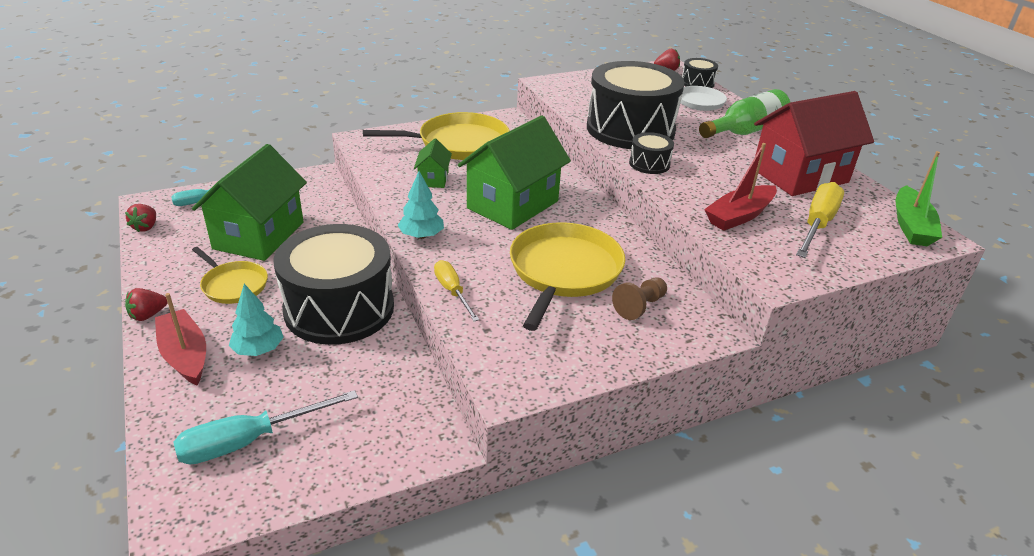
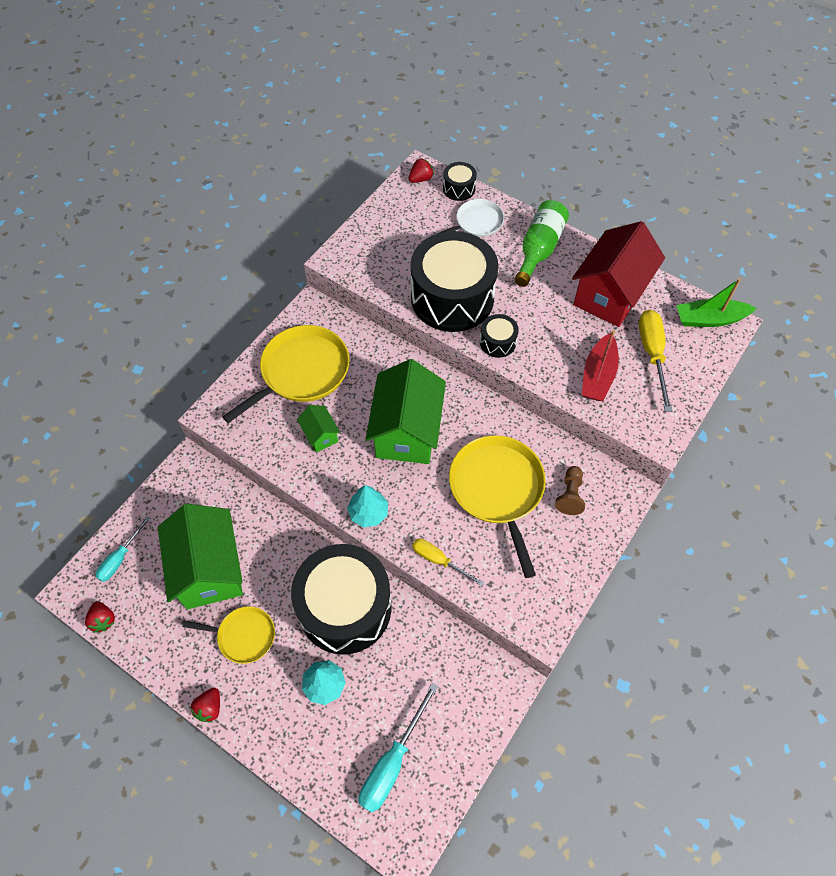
camera: 30 degrees left, 25 degrees up
(185, 355) = (277, 724): red boat -> none
(911, 226) = (709, 319): green boat -> green boat turned 105 degrees clockwise

